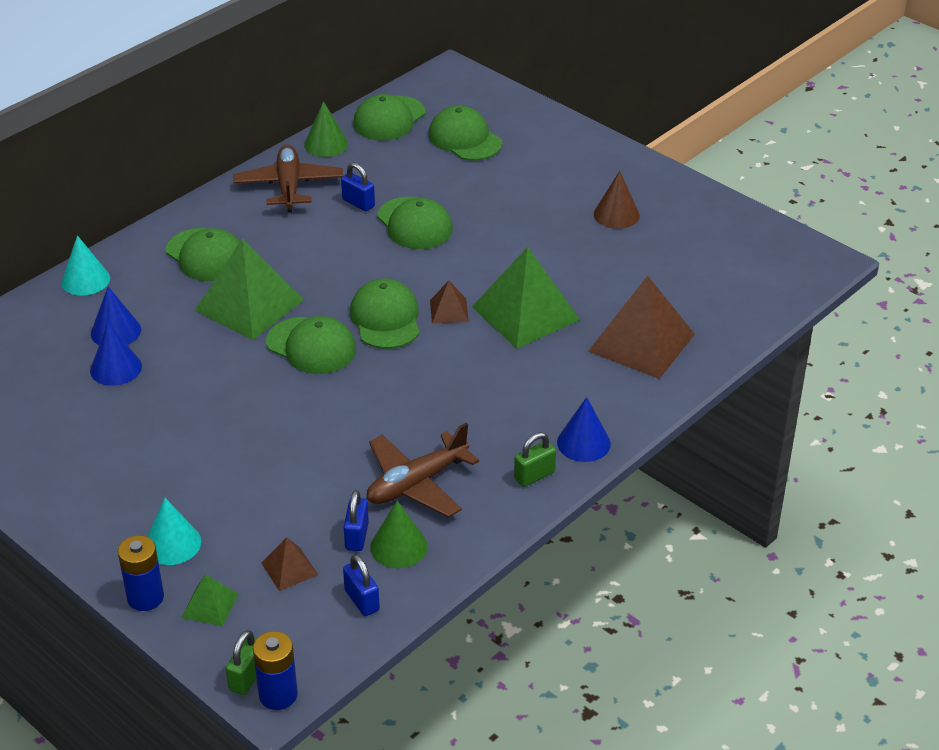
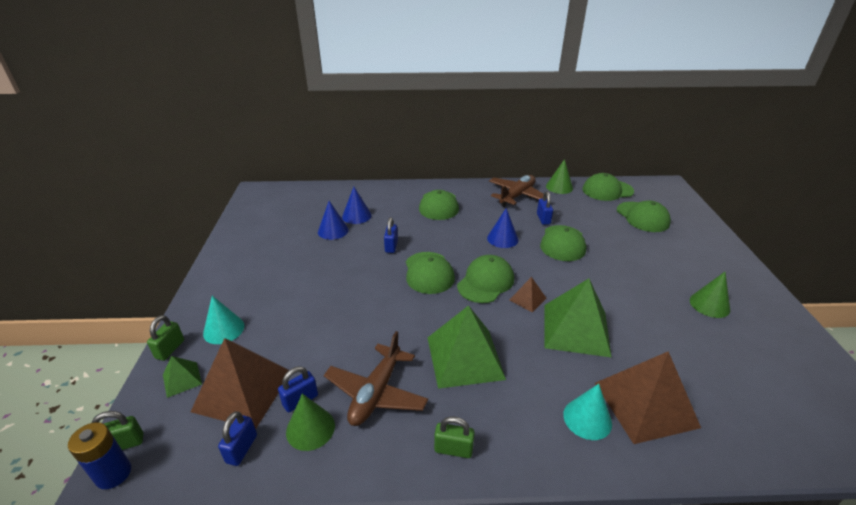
camera: 45 degrees right, 5 degrees down
(85, 280) = (377, 190): turquoise cone -> turquoise cone (587, 418)
(145, 597) = (170, 349): blue battery -> green padlock
(223, 343) = (391, 246): none -> blue padlock
(249, 305) = (427, 236): green pyramid -> green pyramid (465, 357)
(289, 568) = (243, 390): brown pyramid -> brown pyramid, size x2.13
(416, 484) = (376, 393): brown plane -> brown plane turned 75 degrees counterclockwise
(465, 139) = (642, 217): green cap -> green cap turned 150 degrees clockwise
(583, 443) = (517, 452): blue cone -> blue cone (502, 238)
(616, 214) = (709, 304): brown cone -> green cone

